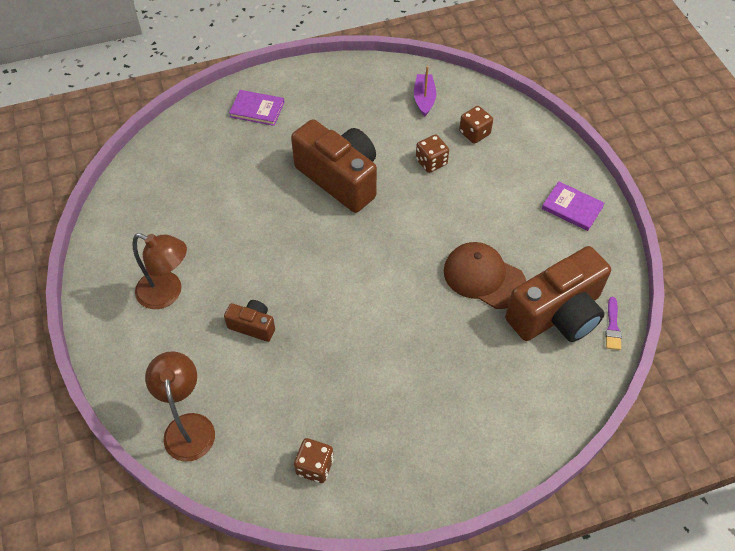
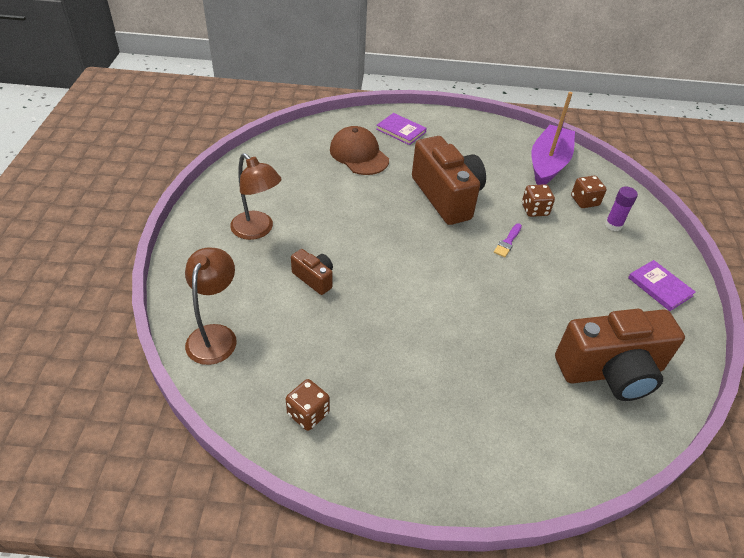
camera: 20 degrees right, 10 degrees down
(424, 99) = (548, 164): purple boat -> purple boat, size x1.88
(483, 277) = (547, 314): brown cap -> brown cap (359, 154)
(510, 152) = (613, 225): none -> purple glue stick
(612, 327) = (668, 404): purple brush -> purple brush (508, 242)

